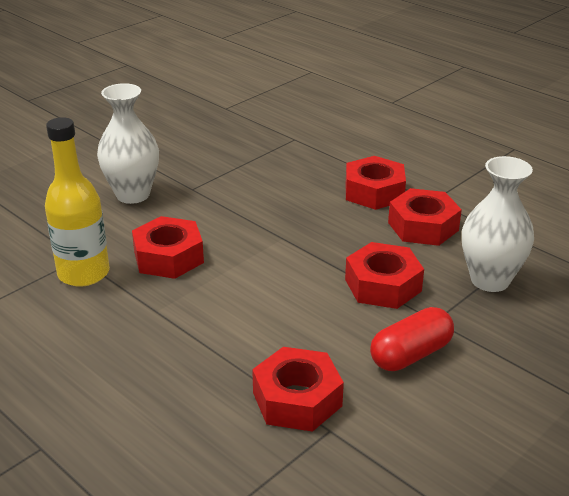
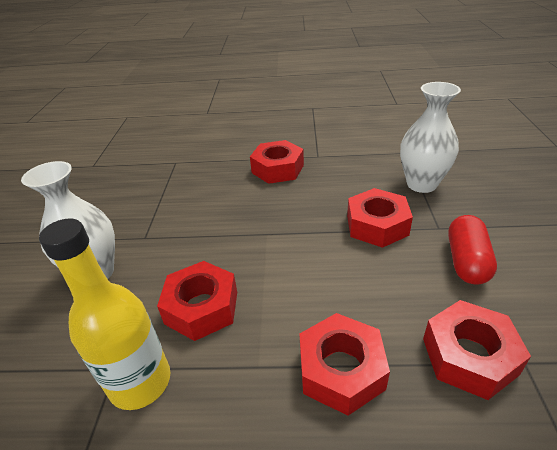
camera: 40 degrees left, 5 degrees up
(423, 226) = (338, 174): red nut -> red nut (341, 370)

